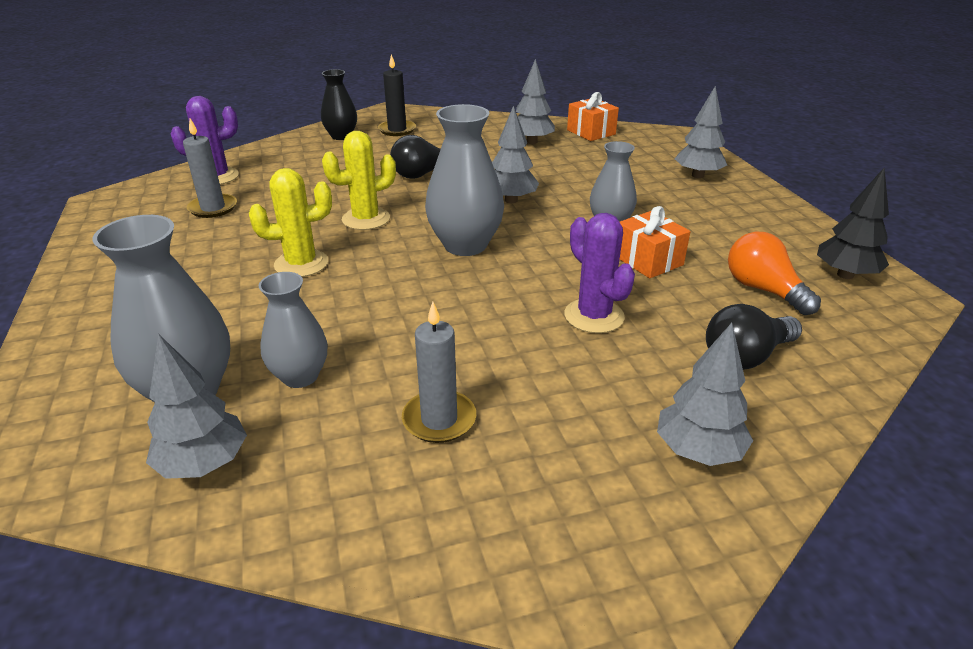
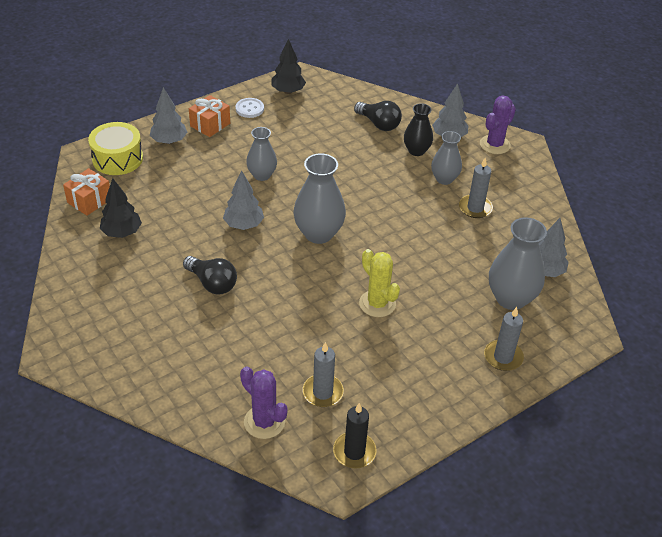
camera: 110 degrees left, 10 degrees up
(97, 346) = (503, 357): none -> grey candle
(300, 376) = (476, 262): grey vase -> grey vase (444, 179)
(341, 136) = (138, 368): black vase -> black vase (416, 151)
(366, 219) = (303, 292): yellow cactus -> none
(397, 130) = (111, 331): black candle -> black candle (354, 452)
(532, 142) = (122, 233): grey tree -> black tree
(594, 316) = (371, 171): purple cactus -> purple cactus (494, 145)
(648, 260) = (303, 157): orange gift -> orange gift (210, 125)
(664, 148) = (117, 159): none -> yellow drum
(763, 290) = (316, 117): orange light bulb -> none
(782, 235) = (249, 109): none -> white button

